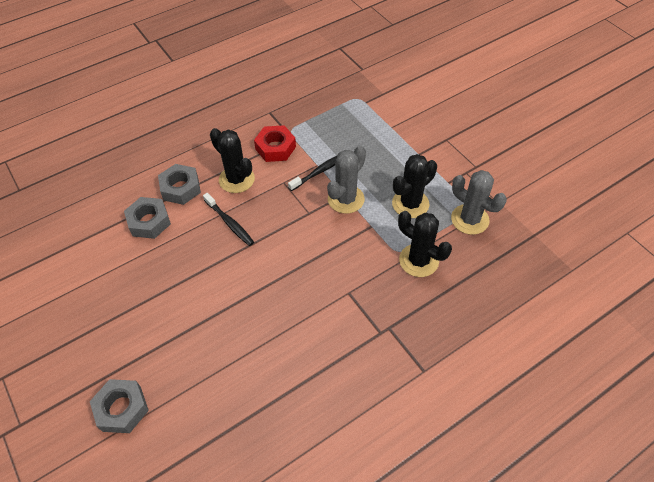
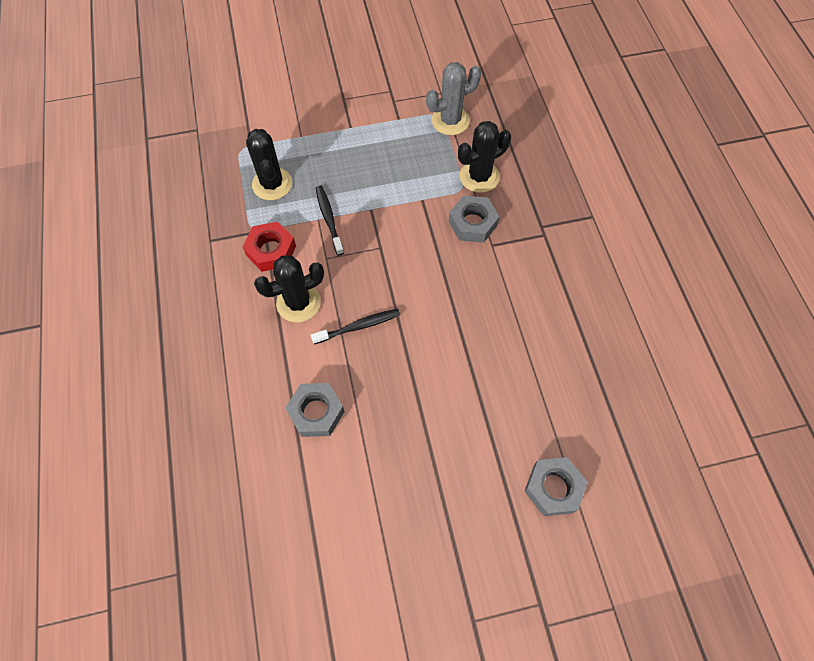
camera: 70 degrees left, 10 degrees up
(181, 188) = (281, 366): grey nut -> grey nut (473, 223)
(346, 199) = (378, 209): grey cactus -> none
(410, 204) = (410, 158): black cactus -> black cactus (272, 184)

